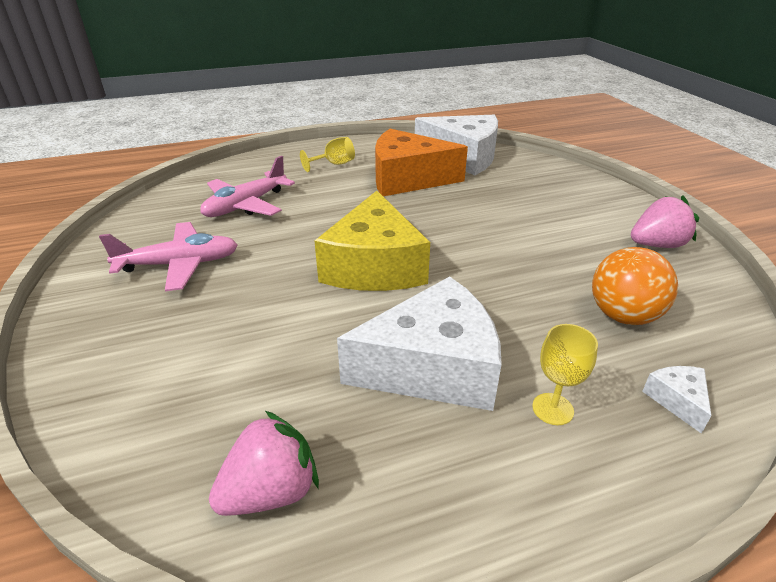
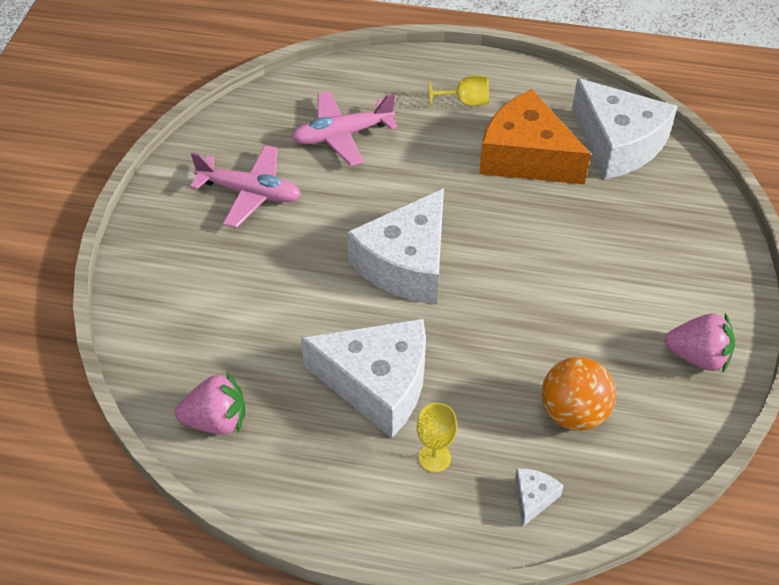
camera: 30 degrees right, 15 degrees up
(374, 266) = (406, 264): yellow cheese -> white cheese

